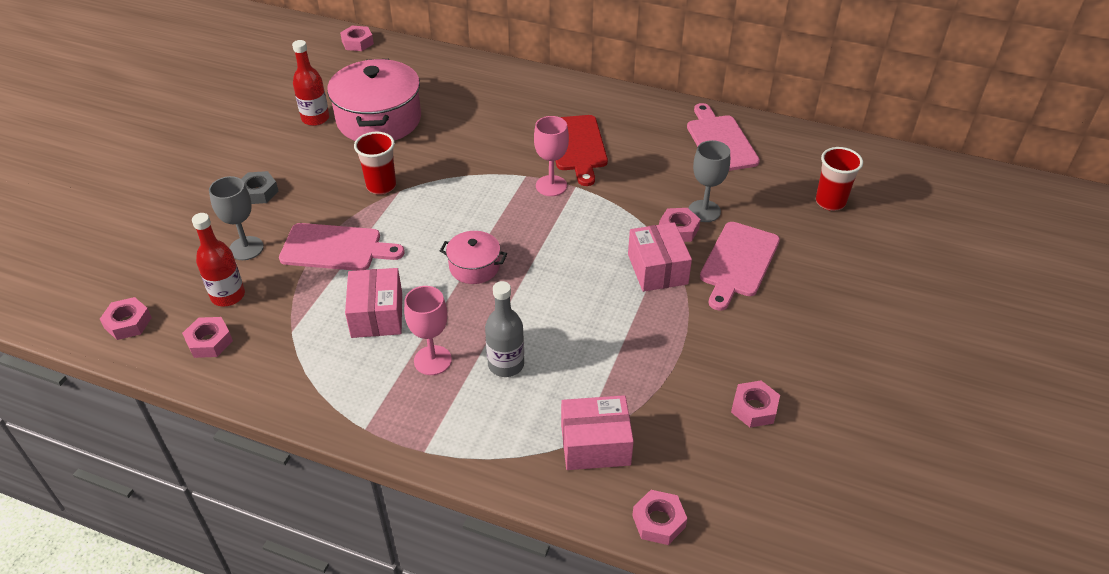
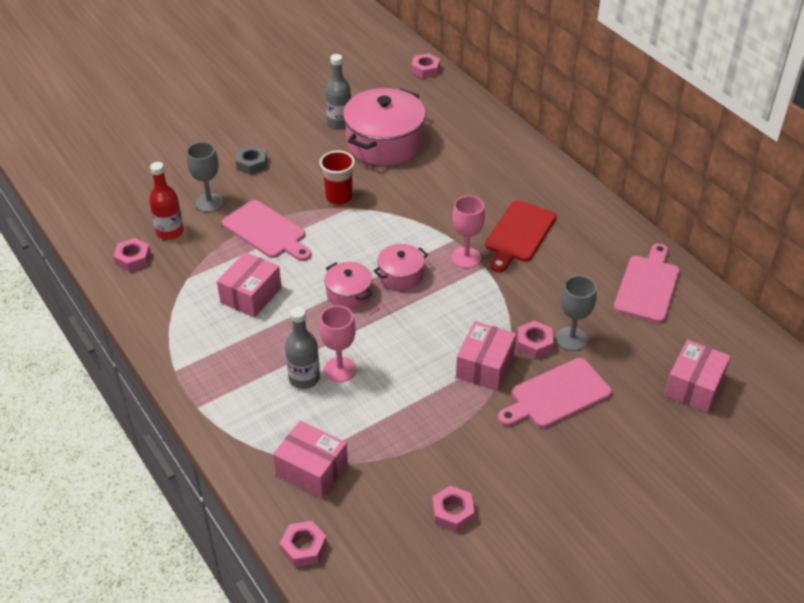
camera: 35 degrees right, 0 degrees up
(128, 323) = (97, 220): pink nut -> none
(315, 118) = (339, 122): red bottle -> grey bottle
(432, 360) = (258, 348): pink goblet -> pink goblet (340, 369)
(507, 227) = (401, 275): none -> pink pot
(830, 202) = (694, 386): red cup -> pink box

